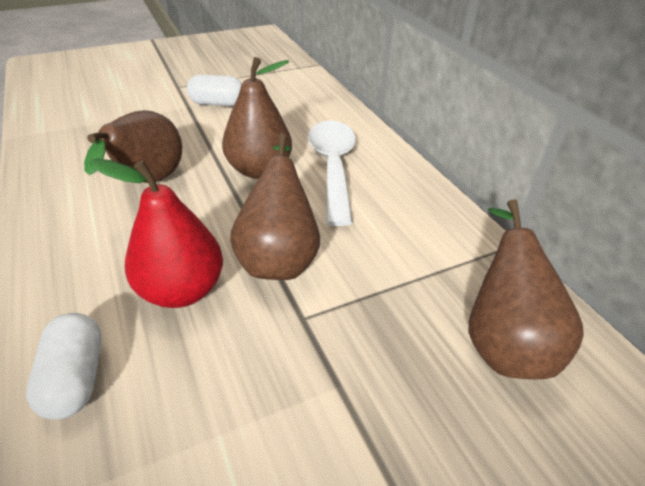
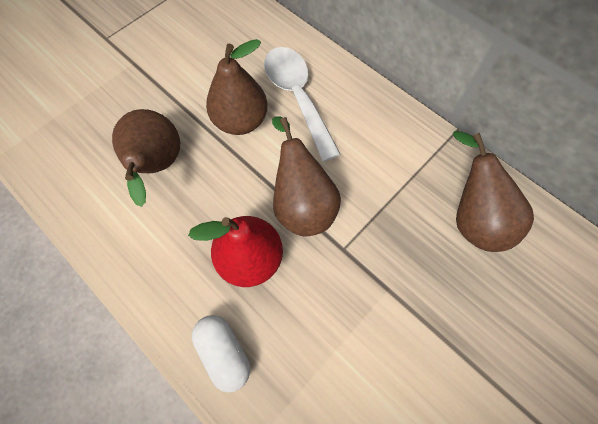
camera: 20 degrees left, 25 degrees up
(217, 104) = (158, 50): white capsule -> none

